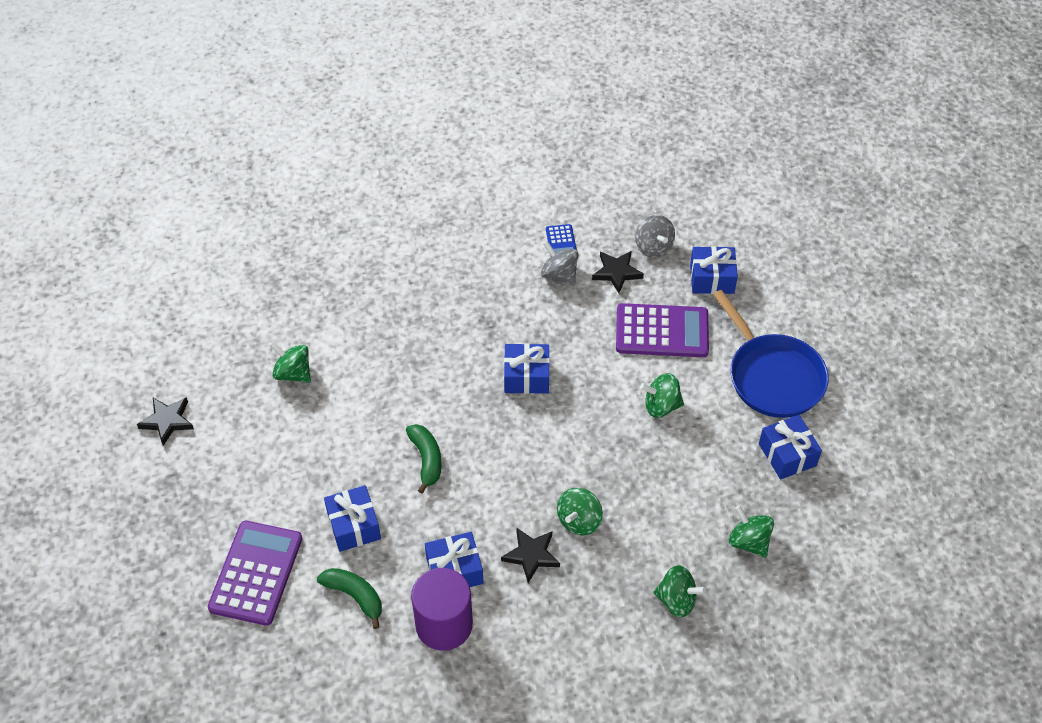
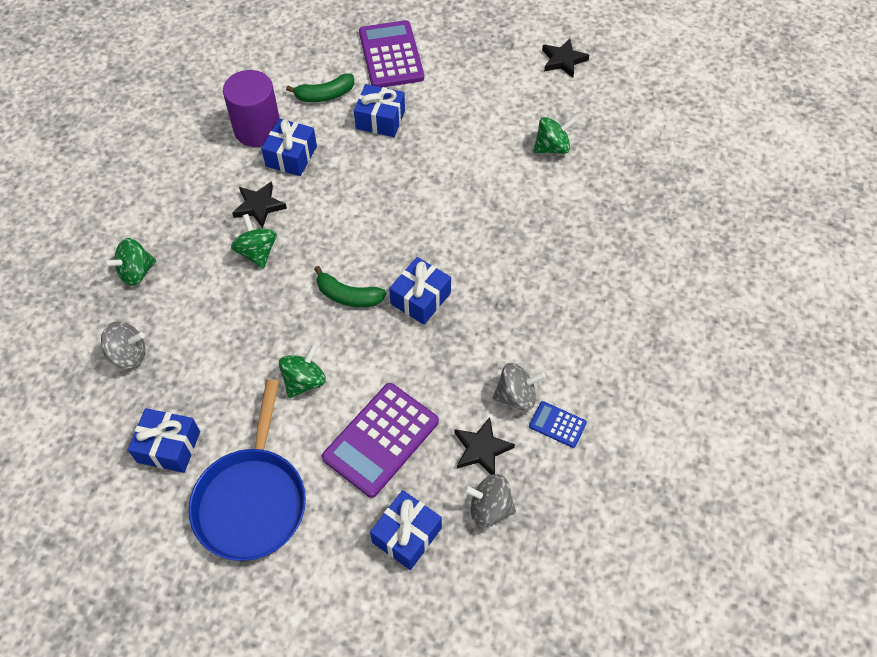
camera: 125 degrees right, 5 degrees up
(256, 573) = (391, 55): purple calculator -> purple calculator turned 150 degrees counterclockwise
(426, 459) = (398, 188): green banana -> green banana (348, 296)
(749, 541) = (128, 355): green spinning top -> grey spinning top
(772, 376) = (252, 500): blue pan -> blue pan turned 90 degrees counterclockwise

